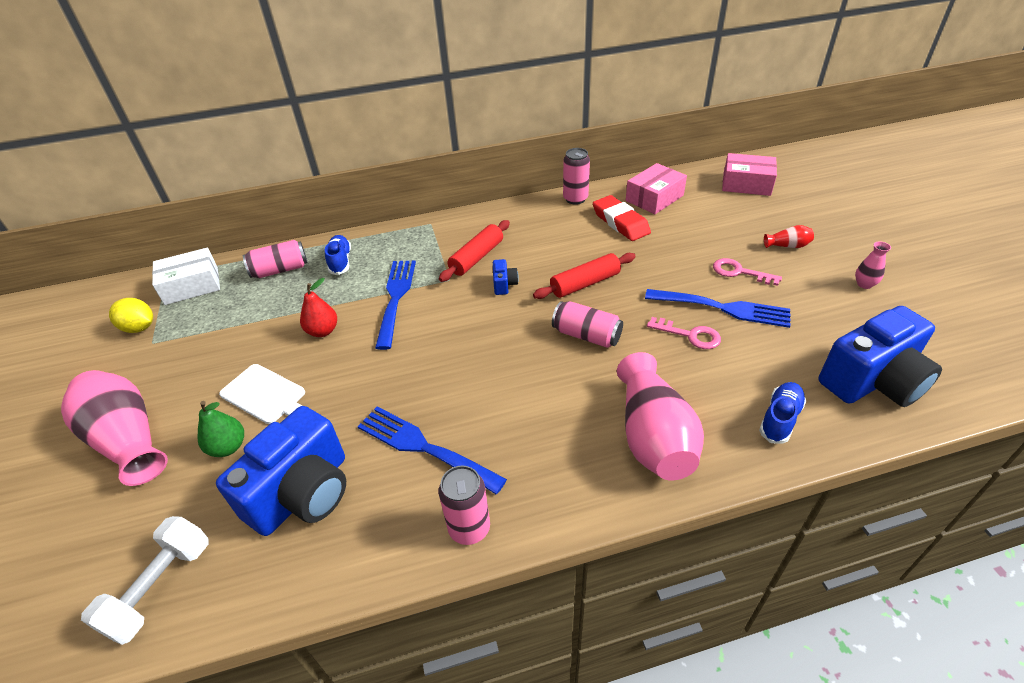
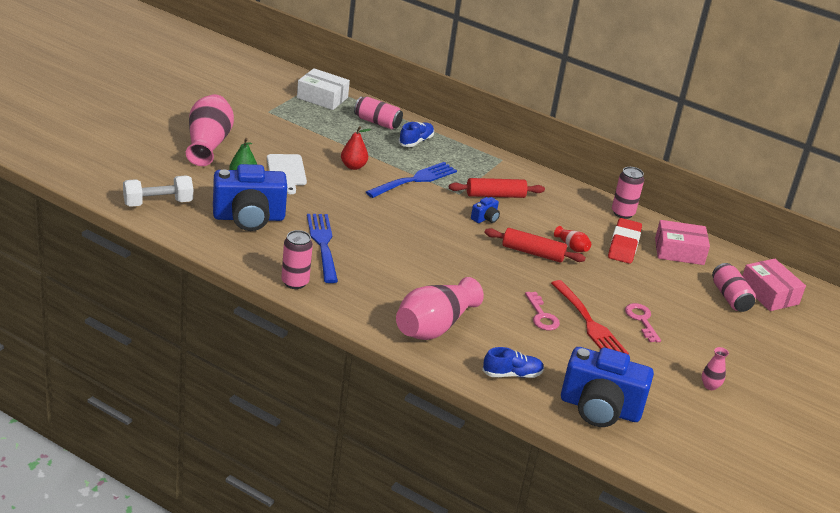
camera: 40 degrees right, 10 degrees down
(139, 328) = (271, 100): yellow lemon -> none
(586, 335) = (484, 271): pink can -> pink can (730, 297)
(723, 308) = (589, 323): blue fork -> red fork
(787, 246) = (708, 336): red vase -> red vase (572, 247)

